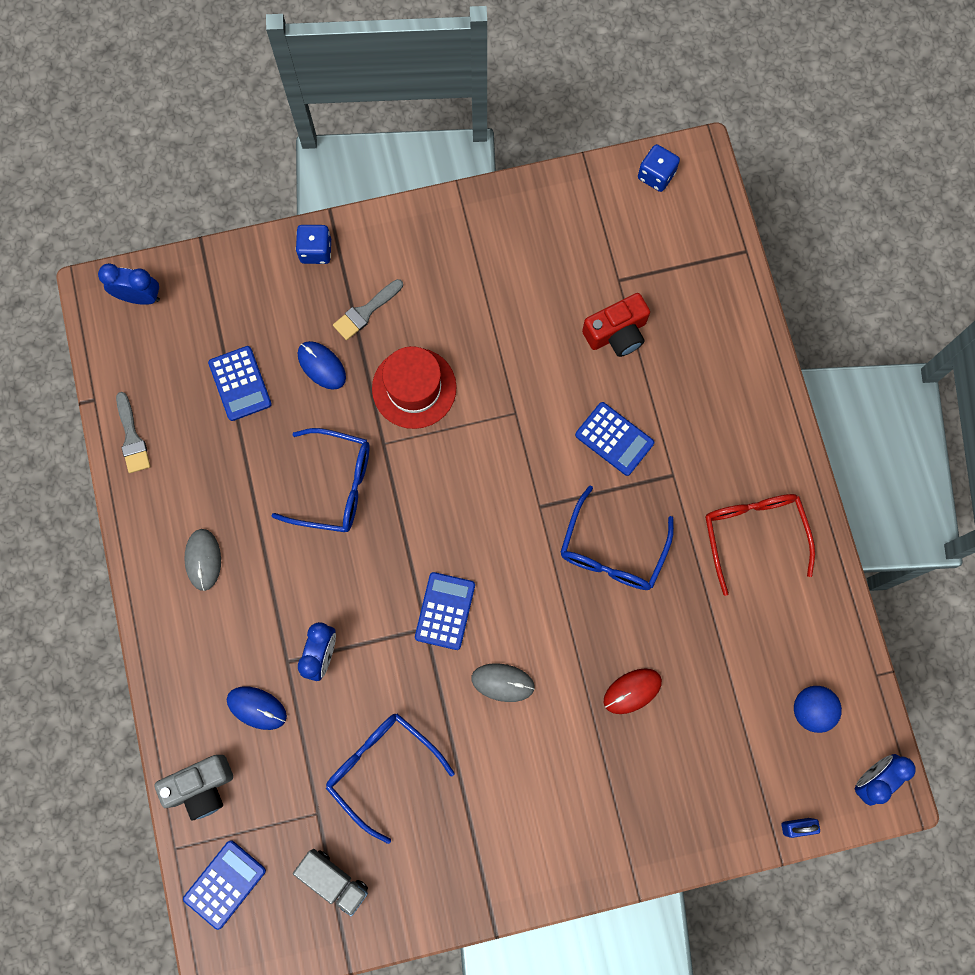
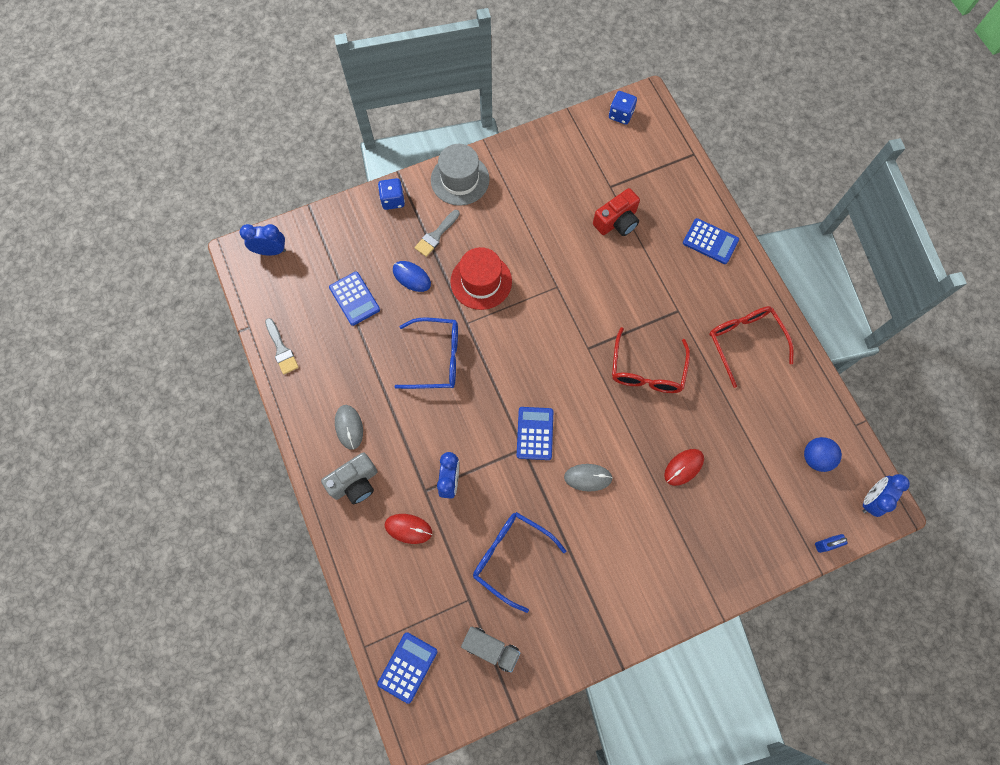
camera: 10 degrees left, 5 degrees down
(201, 787) = (376, 595): grey camera -> grey camera (355, 482)
(257, 708) = (408, 528): blue mouse -> red mouse
(413, 236) = (460, 179): none -> grey hat
(612, 551) = (647, 370): blue glasses -> red glasses
(614, 439) = (631, 293): blue calculator -> blue calculator (710, 241)

